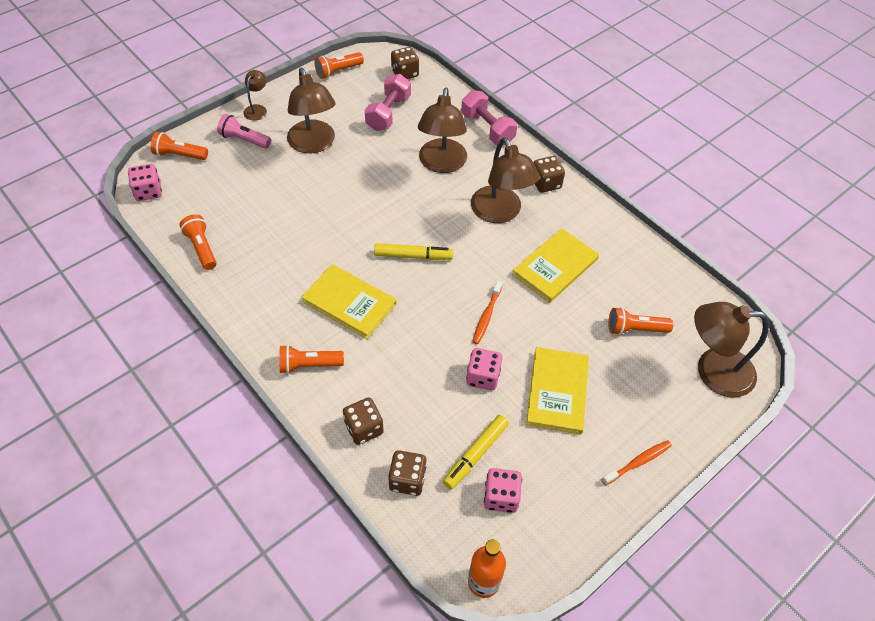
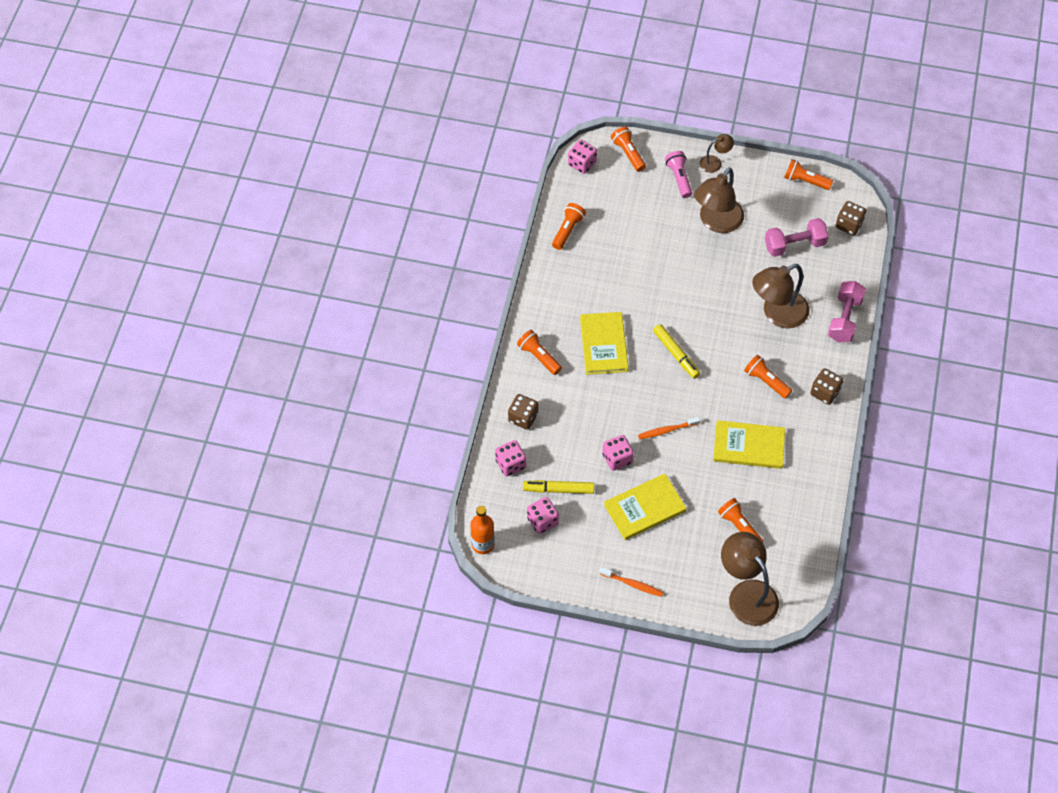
camera: 55 degrees right, 5 degrees up
(407, 479) = (510, 464): brown dice -> pink dice
(500, 213) = (766, 381): brown lamp -> orange flashlight

